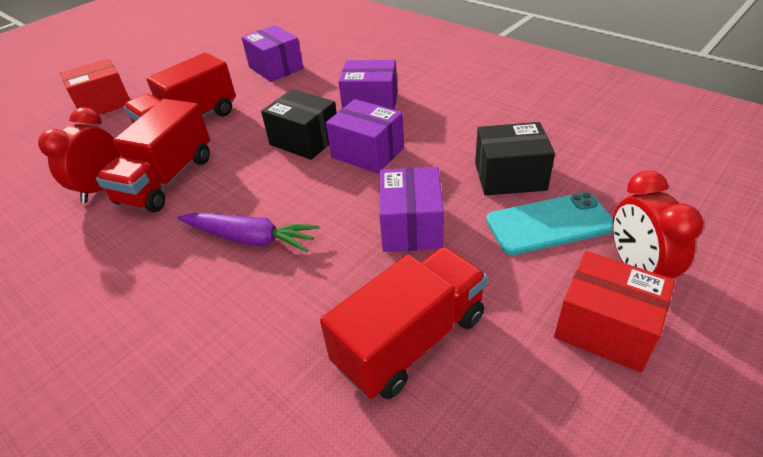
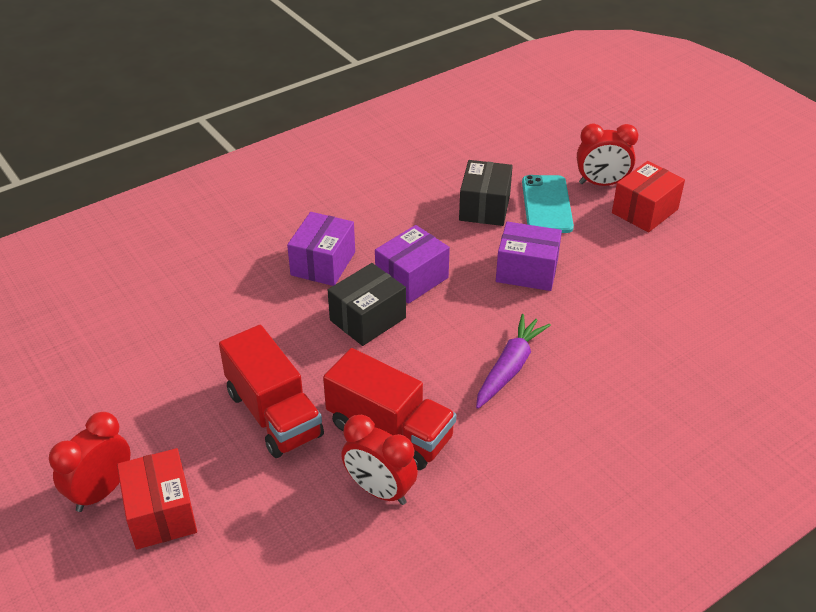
camera: 80 degrees left, 0 degrees up
(126, 80) = (101, 491): none -> red clock
(276, 68) = (183, 329): purple box -> none
(410, 340) = (639, 292): red truck -> none

